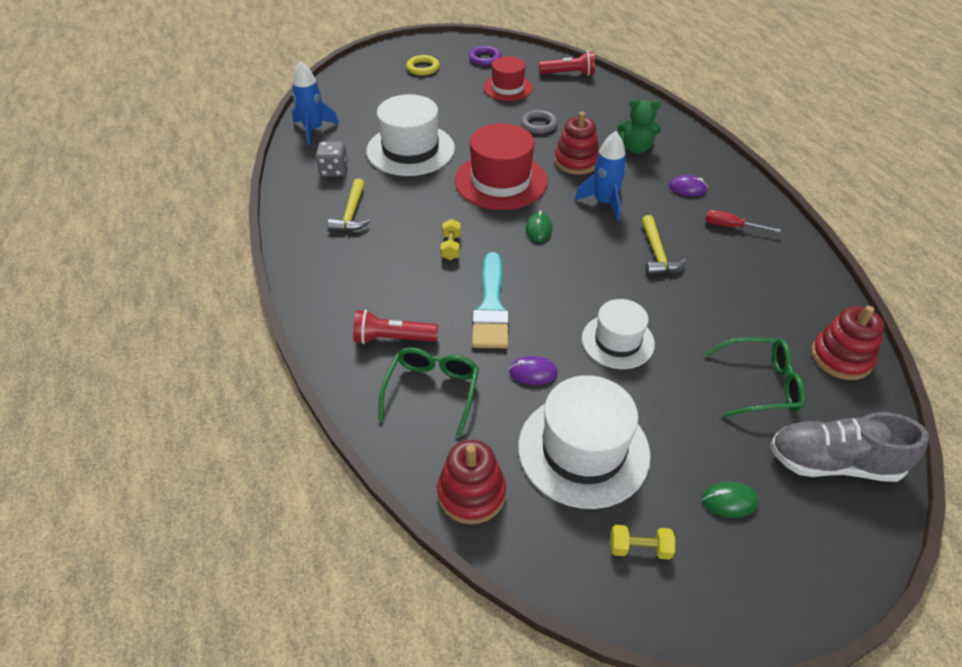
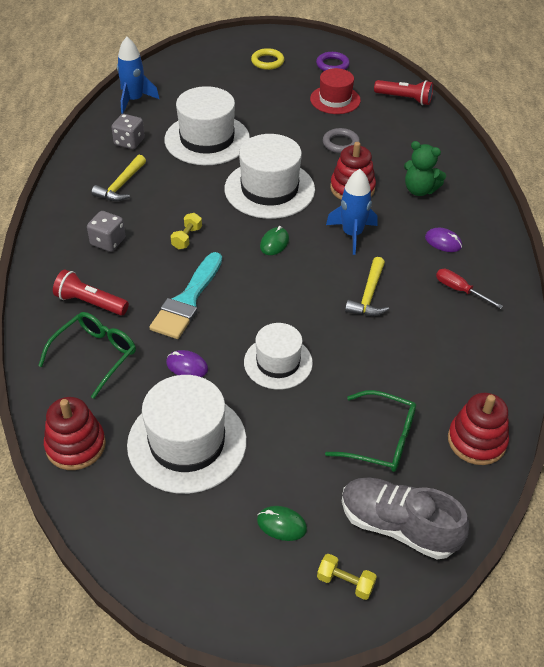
camera: 20 degrees right, 0 degrees up
(373, 272) = (108, 242): none -> grey dice
(501, 181) = (269, 189): red hat -> white hat
(639, 548) = (180, 534): yellow dumbbell -> yellow dumbbell (345, 582)

